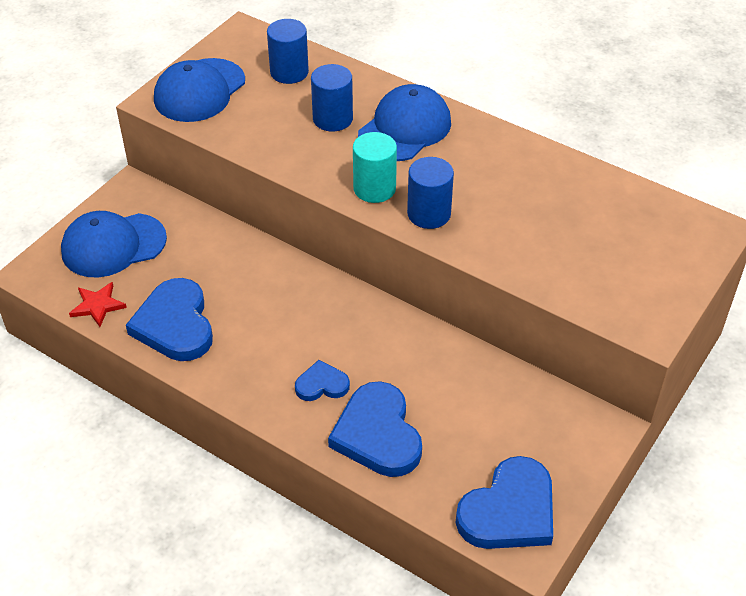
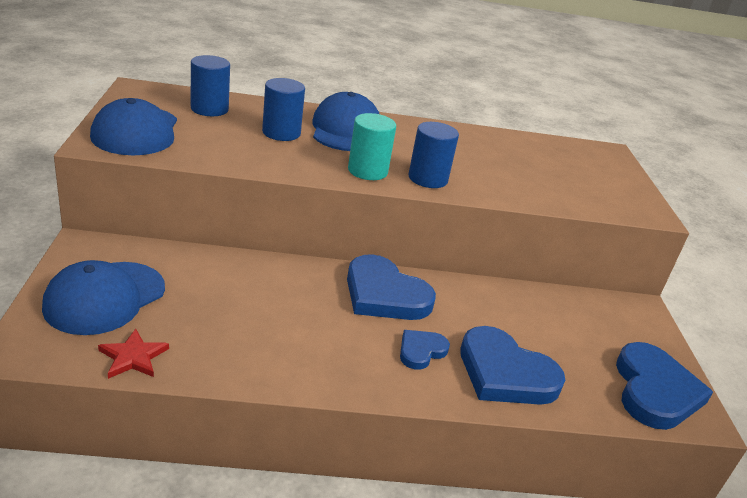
camera: 40 degrees left, 15 degrees down
(175, 324) = (236, 347): blue heart -> blue heart (384, 294)

